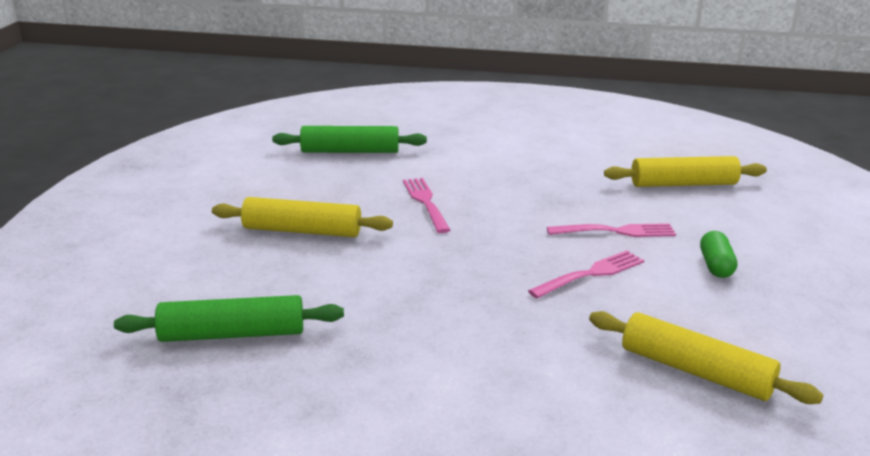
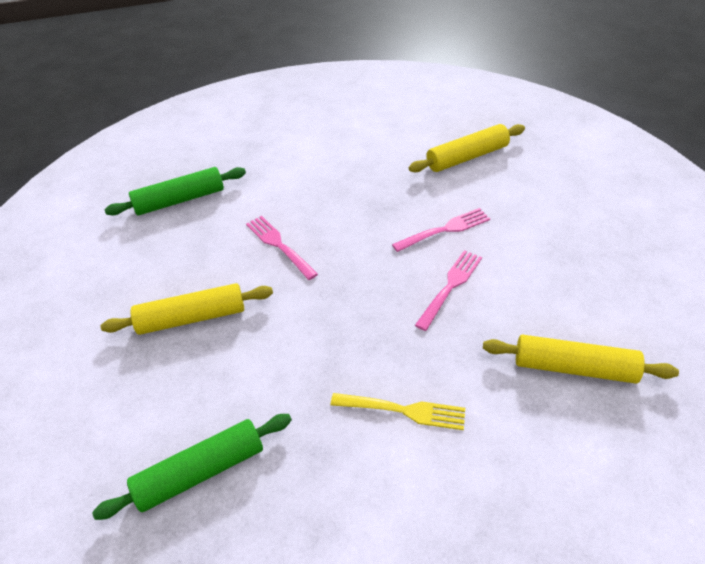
camera: 20 degrees left, 20 degrees up
(468, 349) = (402, 410): none -> yellow fork
(715, 266) = (533, 244): green capsule -> none

